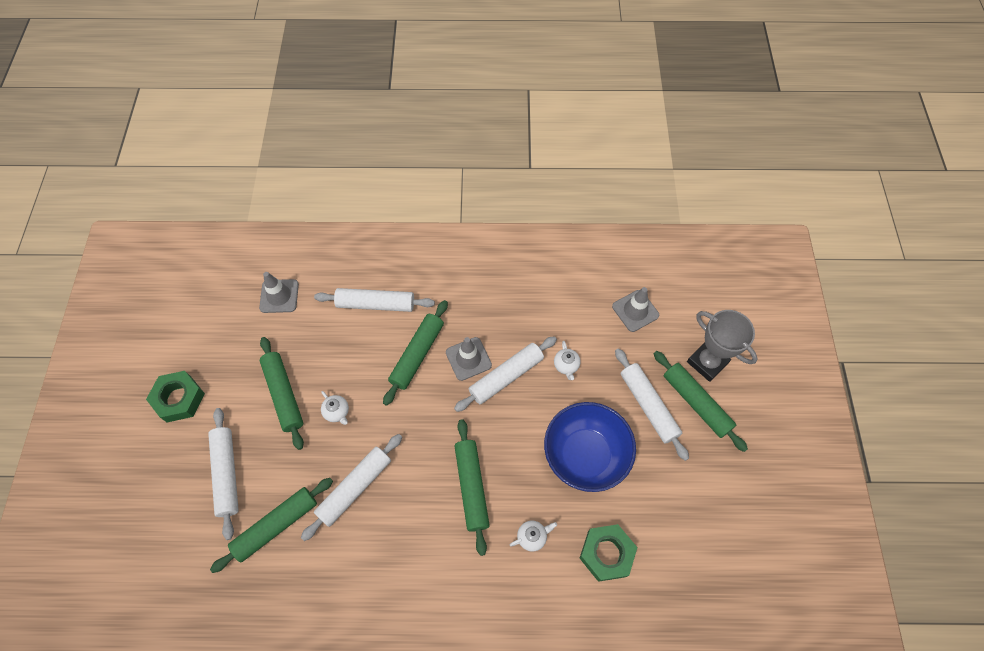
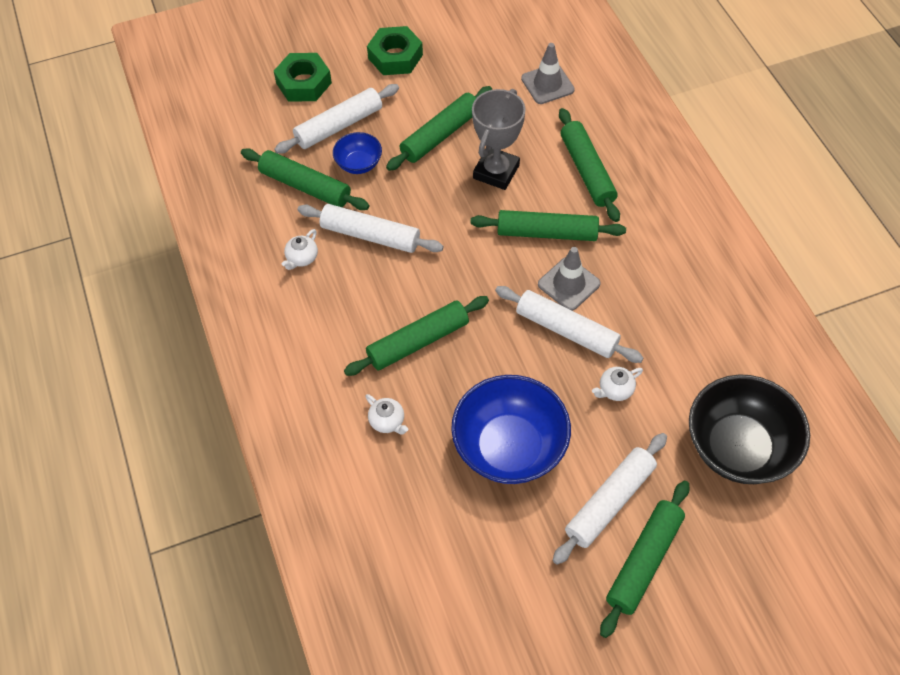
camera: 70 degrees right, 5 degrees down
(277, 471) = (359, 164): none -> blue bowl
(337, 412) = (444, 187): white teapot -> white teapot (302, 258)
(376, 304) = (587, 171): white rolling pin -> green rolling pin
(606, 553) = (399, 507): green nut -> green nut (304, 83)
(635, 311) = (738, 447): grey traffic cone -> black bowl
(707, 362) = (712, 560): grey trophy -> grey trophy (496, 172)

